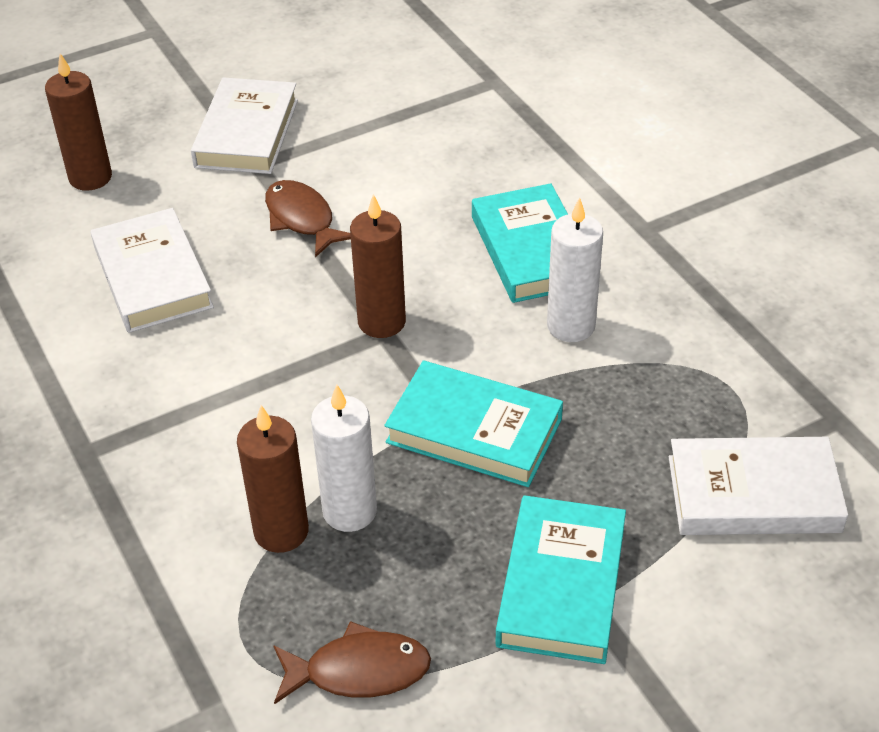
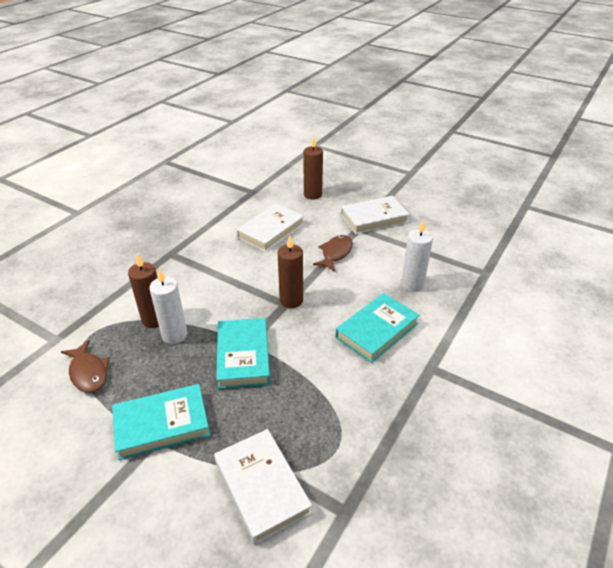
camera: 60 degrees right, 5 degrees down
(571, 326) = (335, 364): white candle -> white candle (412, 284)

